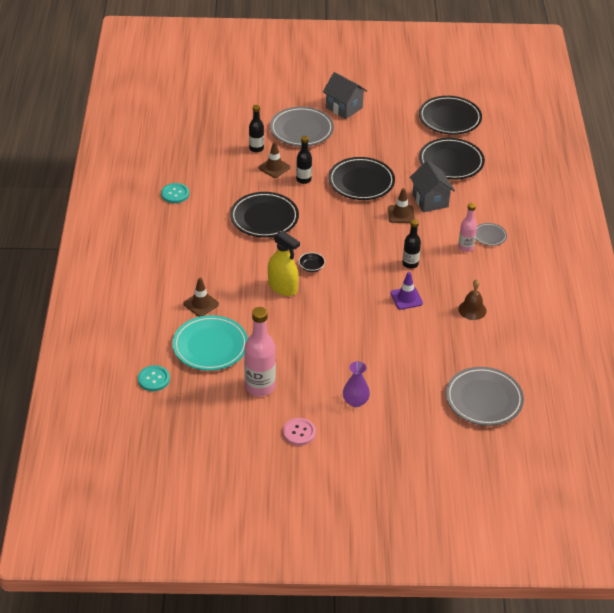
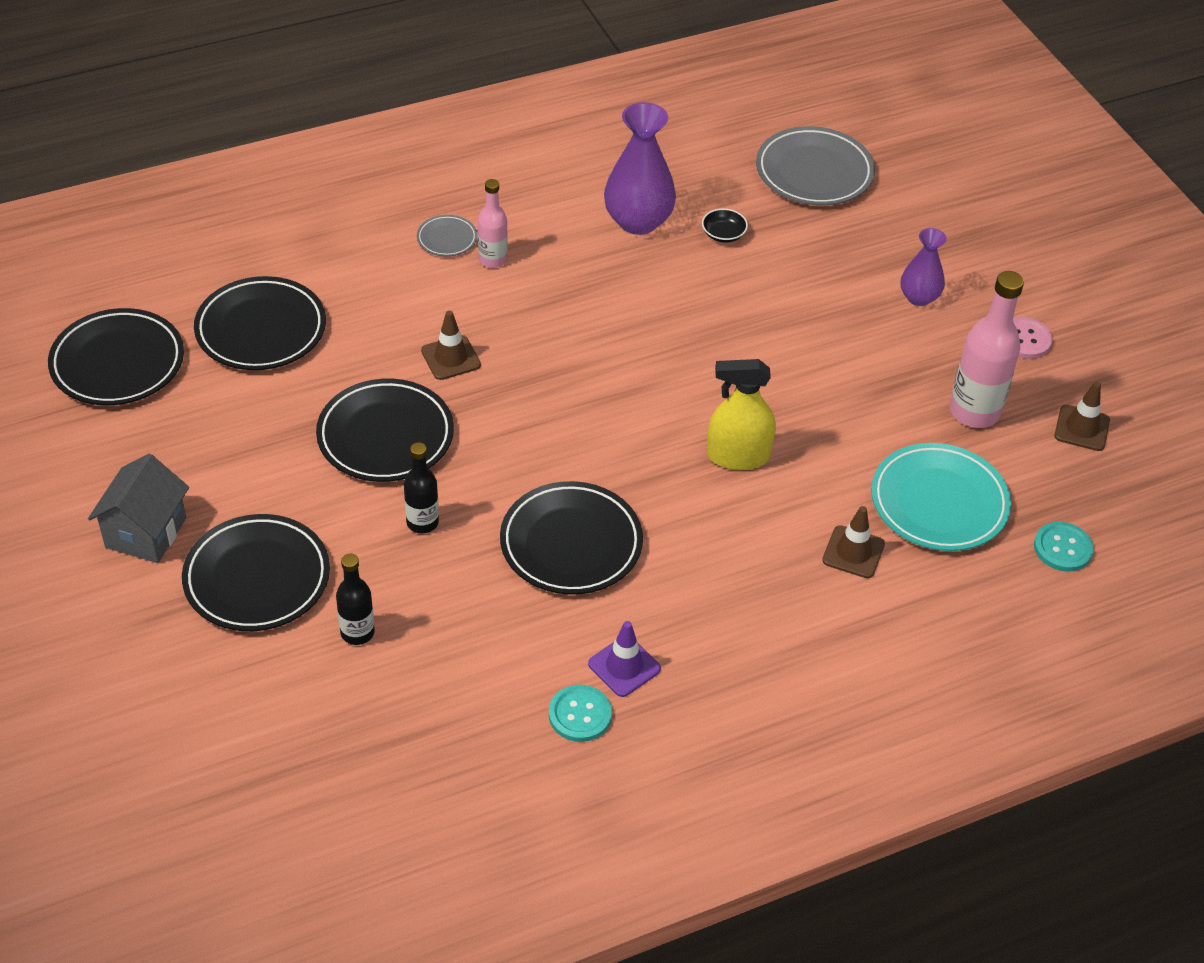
camera: 115 degrees left, 5 degrees up
(274, 167) = (407, 581): brown traffic cone -> brown traffic cone (1082, 428)
(282, 287) = (738, 456): yellow spray bottle -> yellow spray bottle turned 105 degrees counterclockwise
(301, 130) = (257, 578): grey plate -> black plate
(311, 267) = (662, 434): black bowl -> black bowl (723, 234)
(406, 298) = (661, 298): purple traffic cone -> purple traffic cone (624, 666)
(410, 264) = (575, 314): black bottle -> none
(430, 201) = (391, 330): grey house -> none
(472, 310) = (638, 221): brown bell -> purple vase

